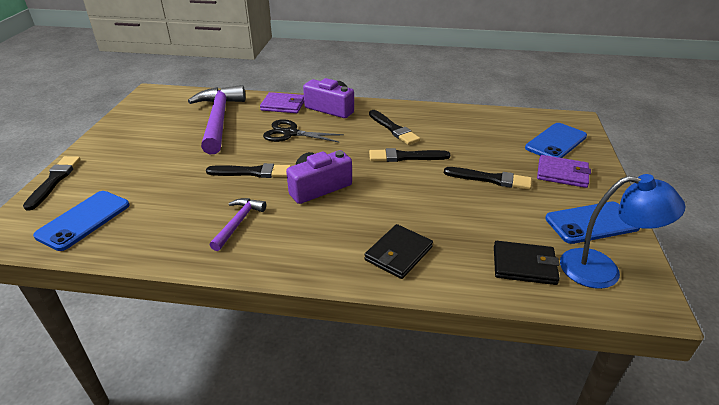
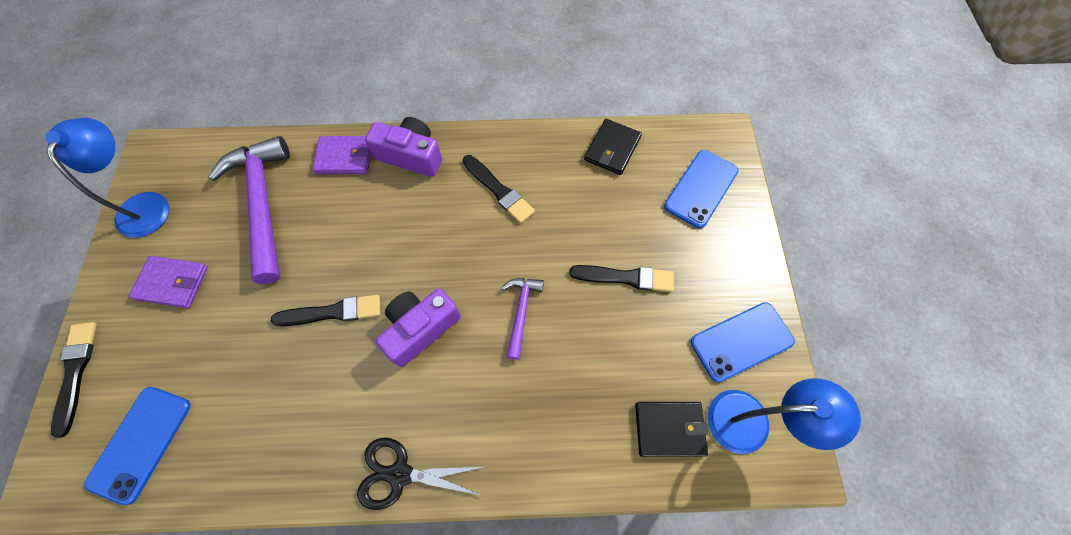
camera: 10 degrees left, 30 degrees up
(138, 112) = (146, 204): none -> blue lamp
(238, 223) = (335, 413): purple hammer -> purple hammer (521, 312)
(290, 133) = (366, 220): black scissors -> black scissors (400, 474)
(398, 253) = (531, 435): black wallet -> black wallet (612, 149)
(405, 157) = (520, 249): black brush -> none
(562, 174) = (709, 253): purple wallet -> purple wallet (172, 283)

